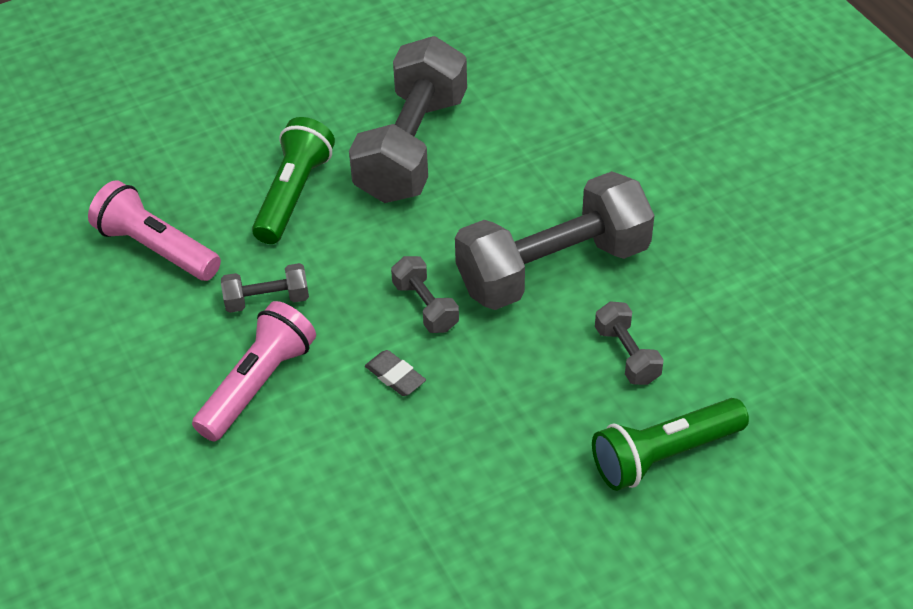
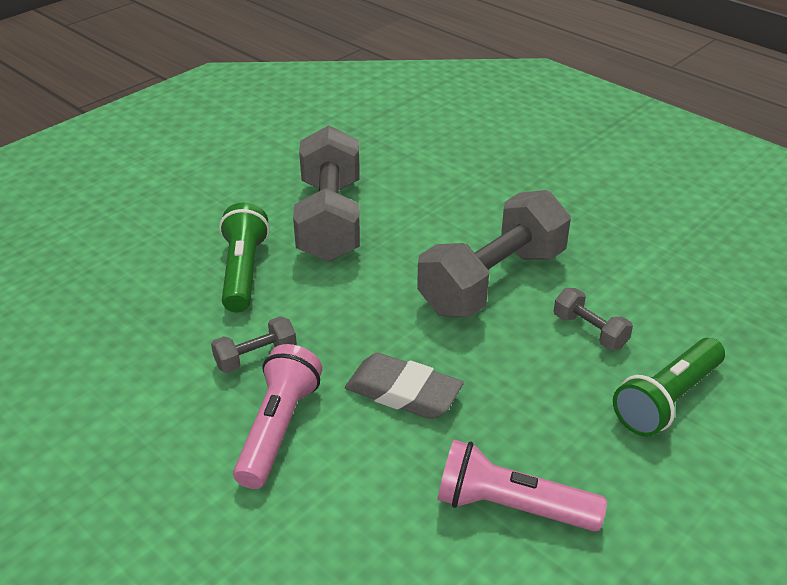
camera: 20 degrees left, 10 degrees down
(156, 248) = (132, 337): pink flashlight -> pink flashlight (511, 506)
(395, 376) = (403, 392): grey eraser -> grey eraser, size x1.85
(425, 306) = (401, 331): grey dumbbell -> none

